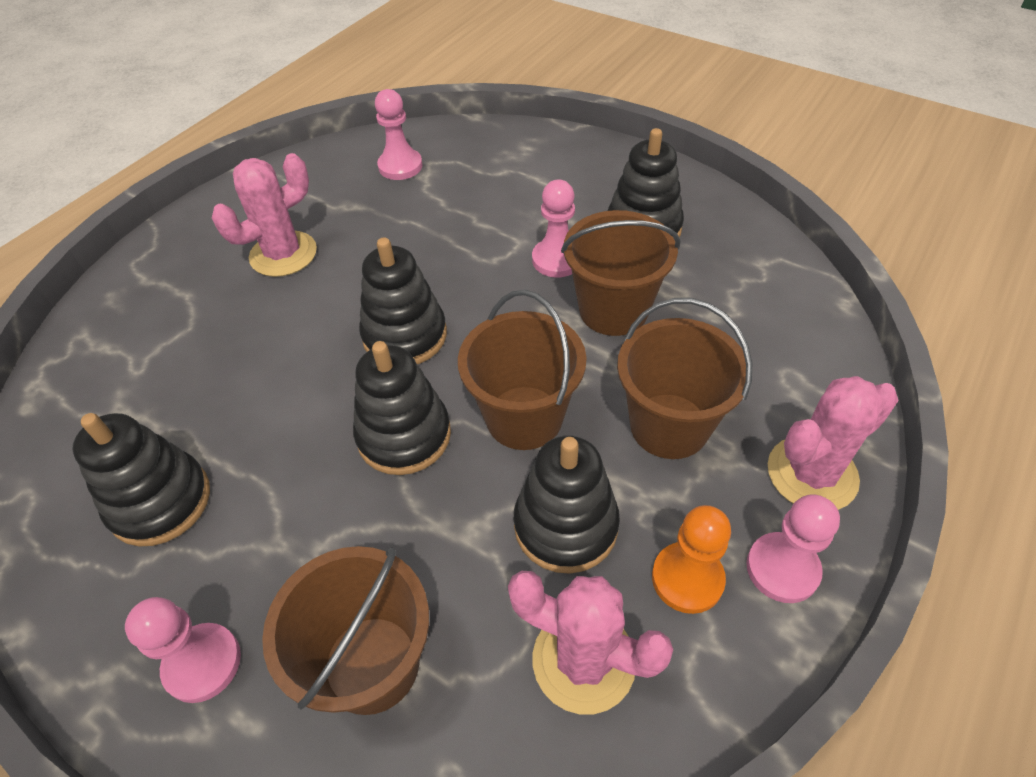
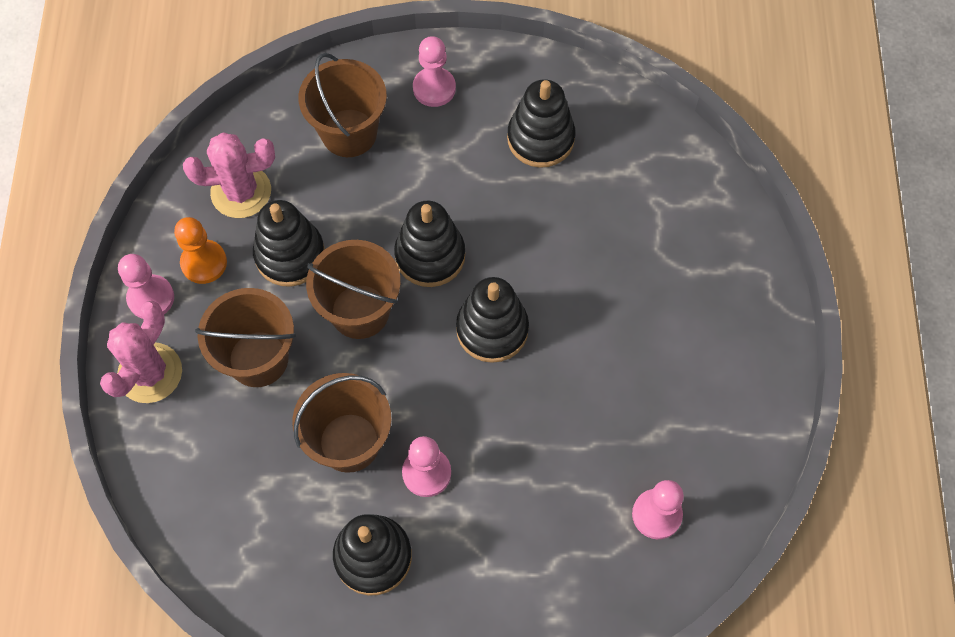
camera: 145 degrees right, 15 degrees up
(283, 254) = (657, 350): pink cactus -> none

